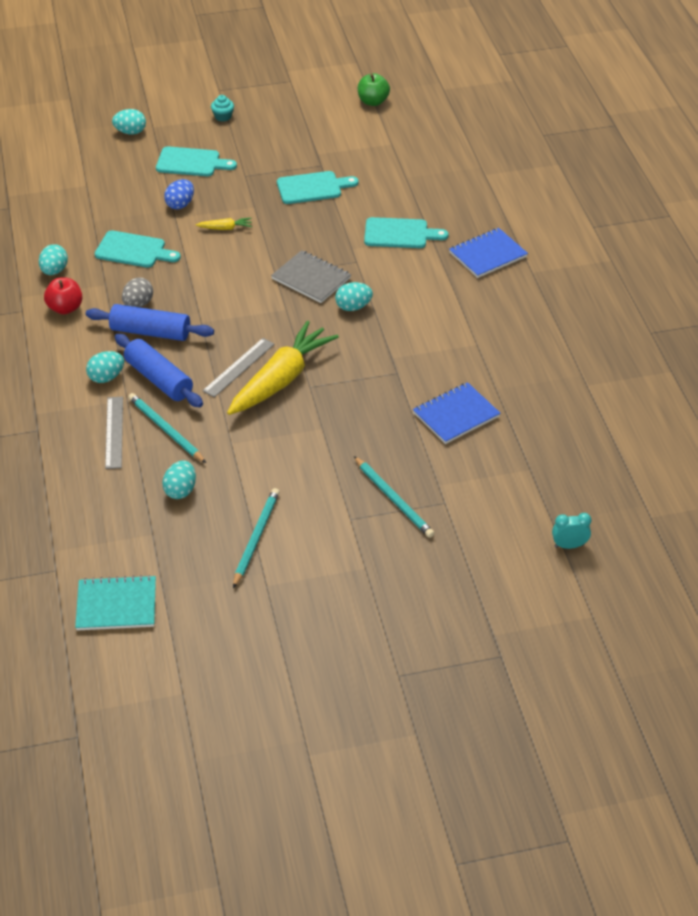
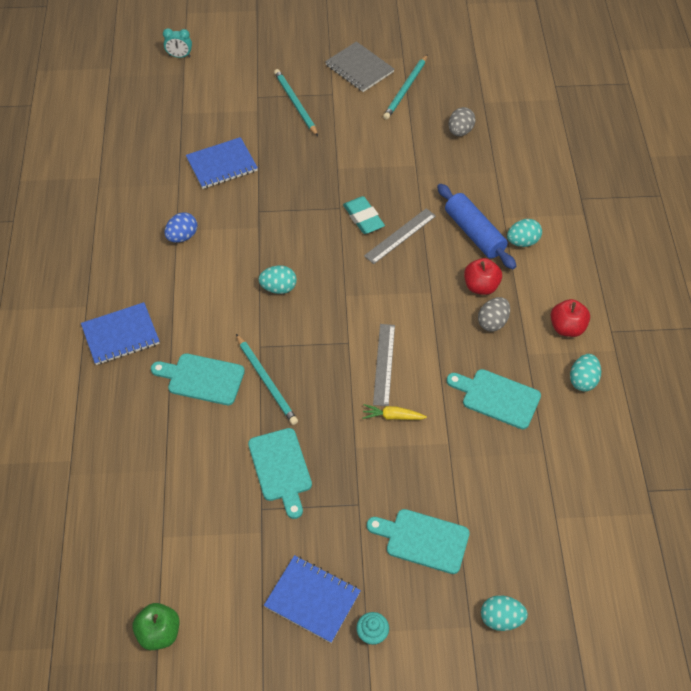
camera: 170 degrees left, 10 degrees up
(114, 432) = (514, 187): grey ruler -> grey ruler (384, 364)
(116, 605) = (510, 58): turquoise notebook -> none
(150, 332) = (481, 286): blue rolling pin -> red apple
(165, 429) = (470, 184): turquoise pencil -> turquoise pencil (266, 381)
(180, 204) = (441, 464): blue egg -> blue egg (182, 236)
(180, 490) = (460, 131): turquoise egg -> grey egg
(269, 126) = (312, 599): none -> blue notebook
(281, 379) = (363, 218): yellow carrot -> turquoise eraser
(311, 278) = (312, 330): grey notebook -> grey notebook (359, 68)
(312, 188) = (281, 468): turquoise cutting board -> turquoise cutting board turned 105 degrees counterclockwise

